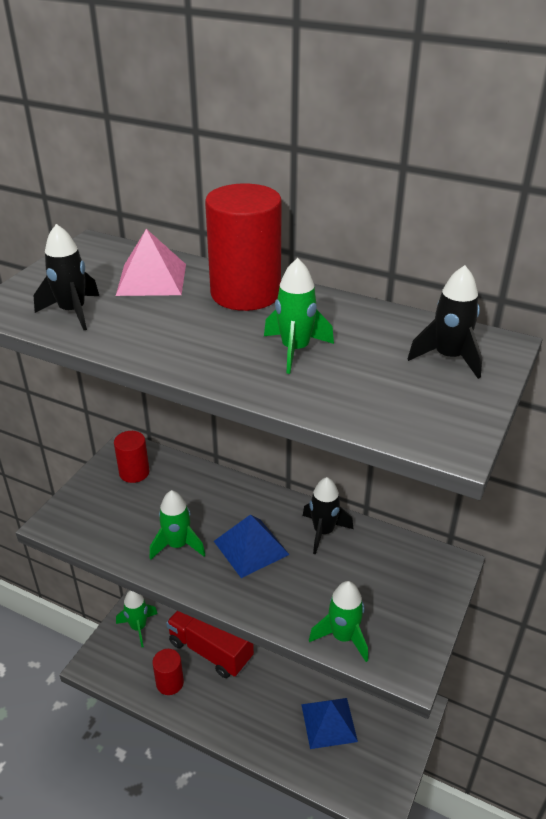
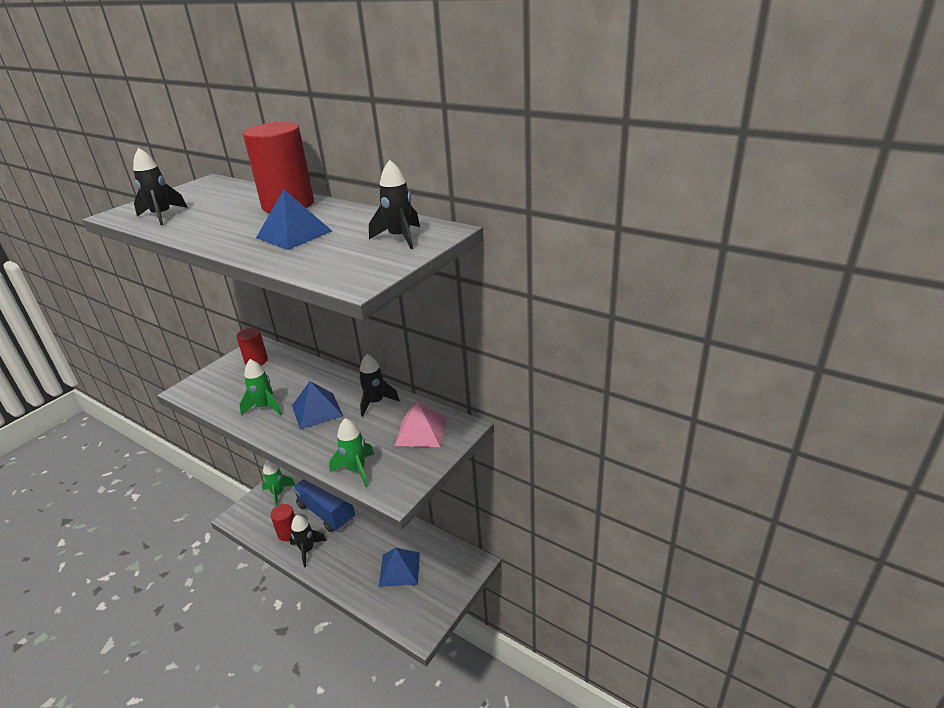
camera: 10 degrees right, 5 degrees down
(151, 279) = (230, 198): pink pyramid -> pink pyramid (421, 431)
(202, 705) = (307, 550): none -> black rocket
(210, 650) = (326, 512): red truck -> blue truck
(295, 350) = (294, 234): green rocket -> blue pyramid

